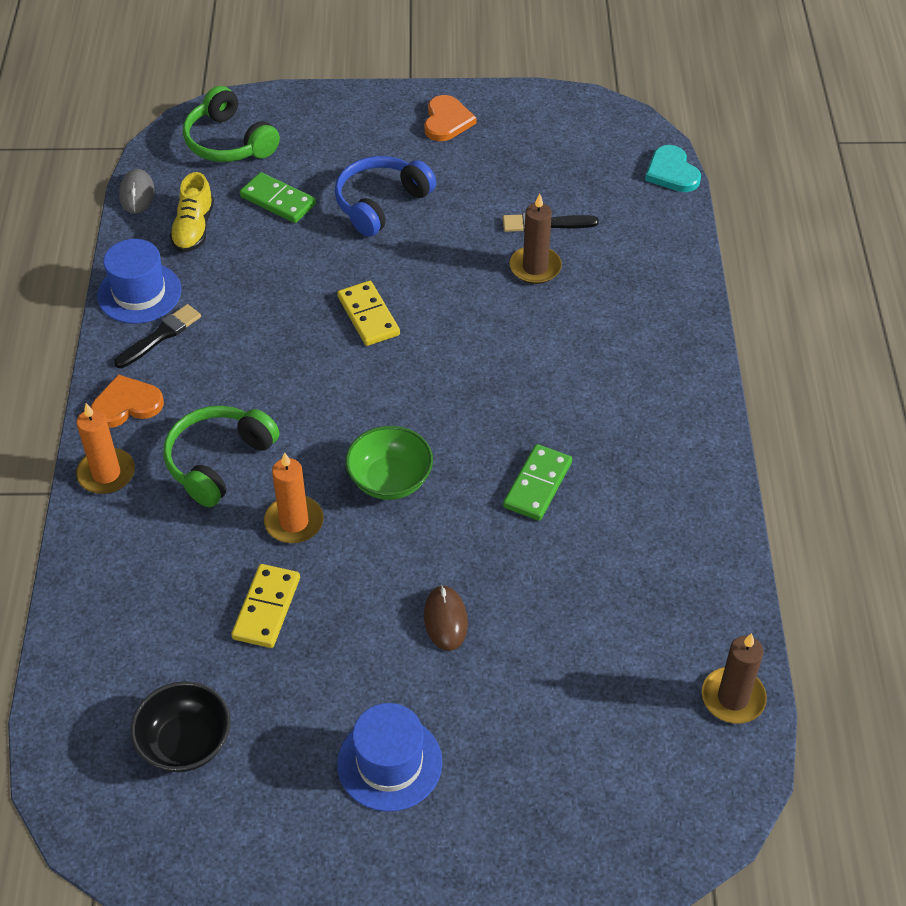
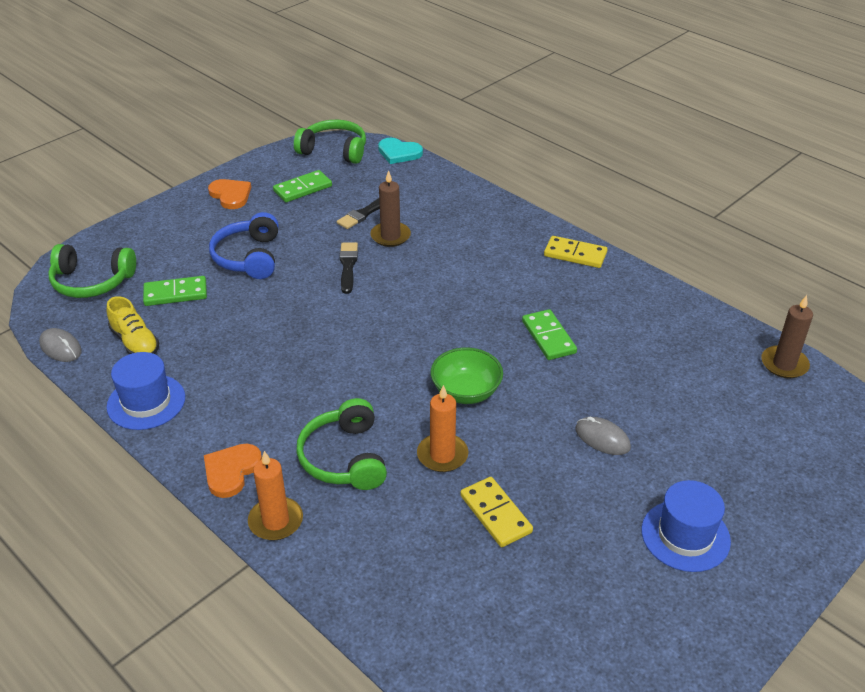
camera: 45 degrees left, 10 degrees down
(160, 336) = (198, 416): black brush -> black brush (348, 266)
(185, 743) = (560, 631): black bowl -> none
(368, 316) = (327, 318): yellow domino -> yellow domino (575, 254)
(445, 619) = (602, 438): brown mouse -> grey mouse
(521, 156) = (302, 188): none -> green domino
(609, 128) = (334, 150): none -> green headphones

